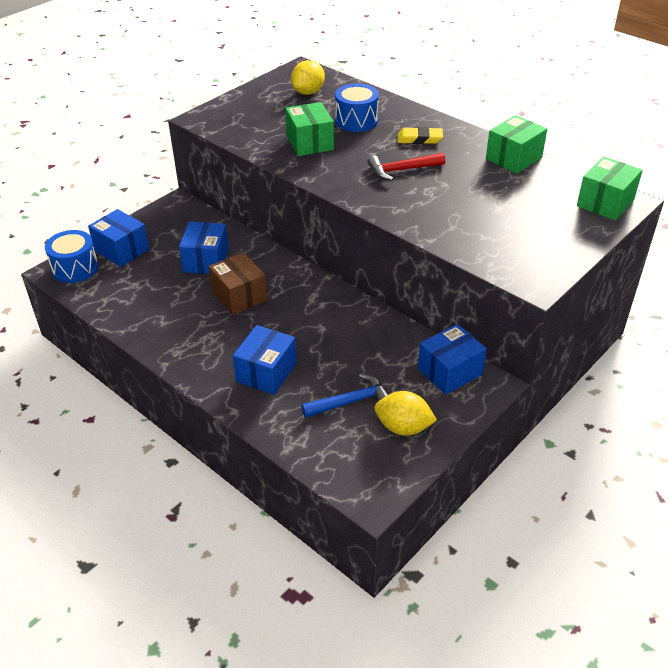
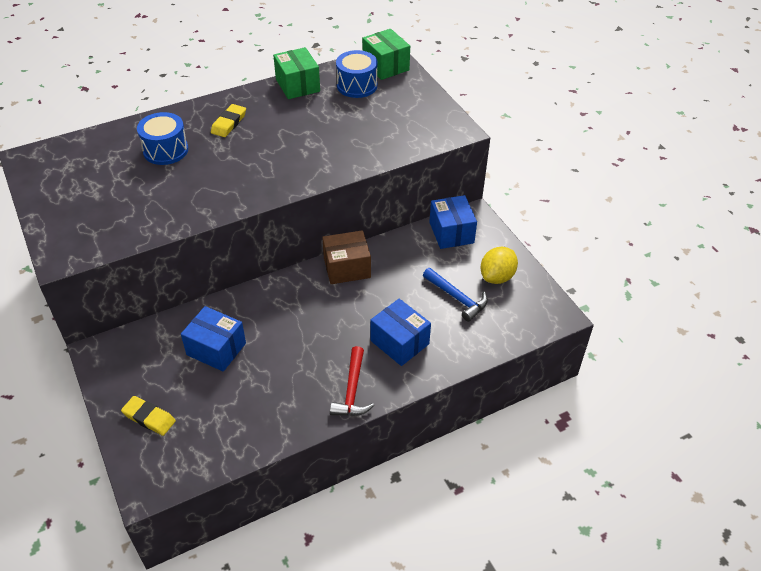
camera: 70 degrees left, 5 degrees up
(75, 268) = (153, 468): blue drum -> blue drum (357, 85)
(122, 250) = (149, 418): blue box -> yellow eraser
(239, 296) = (287, 336): brown box -> brown box (347, 268)
(308, 92) = (82, 166): yellow lemon -> none
(310, 143) = (179, 190): green box -> none
(351, 401) = (457, 298): blue hammer -> blue hammer turned 135 degrees clockwise
(401, 170) = (269, 148): red hammer -> red hammer (352, 390)

